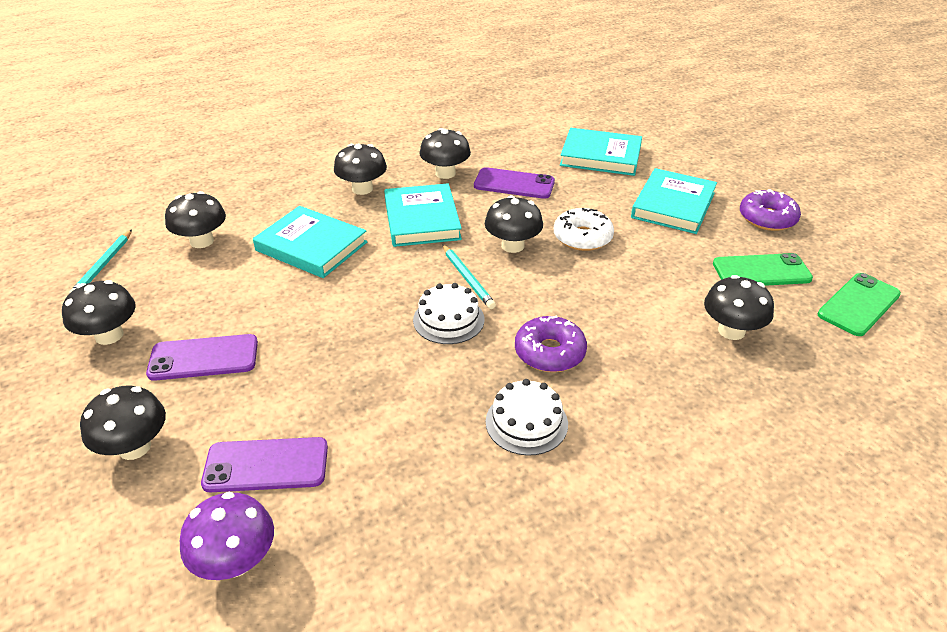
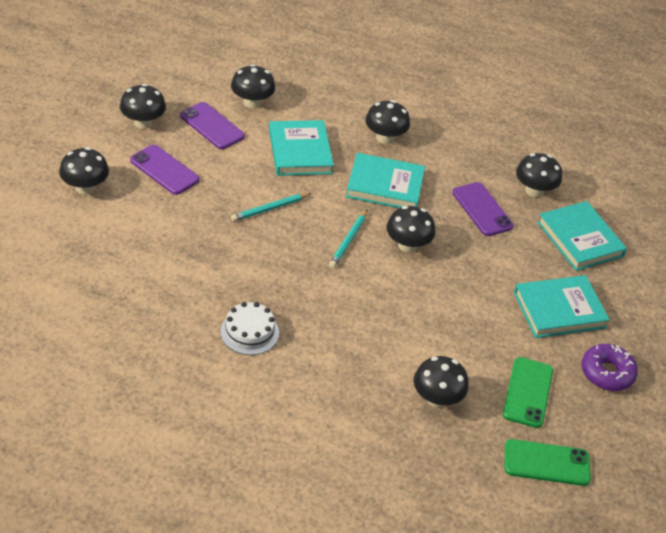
camera: 45 degrees right, 5 degrees up
(103, 265) = (189, 79): turquoise pencil -> turquoise pencil (269, 209)
(236, 561) = (58, 269): purple mushroom -> none
(266, 465) = (120, 243): purple phone -> purple phone (212, 126)
(422, 219) = (385, 186): turquoise book -> turquoise book turned 60 degrees clockwise
(445, 173) = (452, 167): black mushroom -> black mushroom (534, 190)
(448, 320) = (300, 253): white cake -> none
(549, 352) = (319, 315): purple donut -> none
(582, 237) = (458, 276): white donut -> none
(761, 271) = (527, 392): green phone -> green phone turned 60 degrees clockwise

